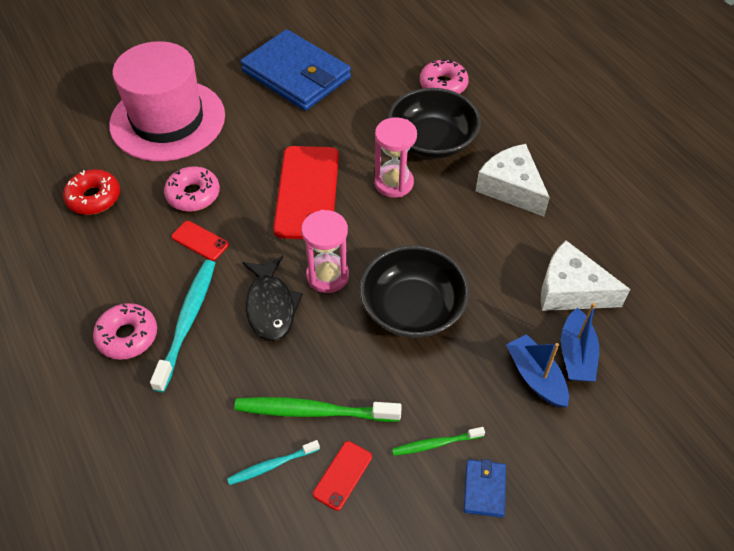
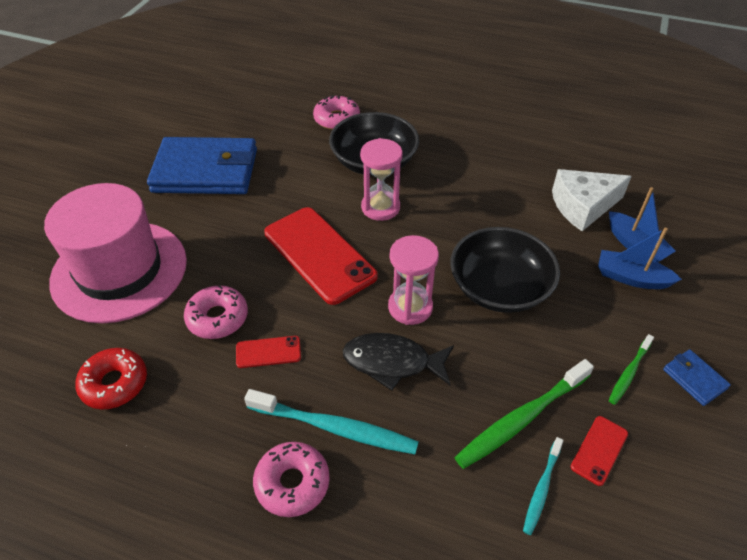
camera: 40 degrees left, 5 degrees down
(187, 322) = (335, 428): turquoise toothbrush -> turquoise toothbrush turned 135 degrees clockwise
(271, 306) = (392, 362): black fish -> black fish turned 150 degrees clockwise
(342, 475) = (599, 450): red phone -> red phone turned 45 degrees clockwise
(511, 188) = (466, 163): white cheese -> none

